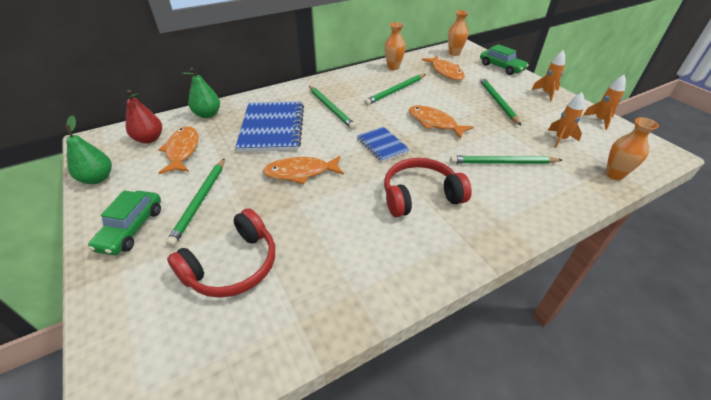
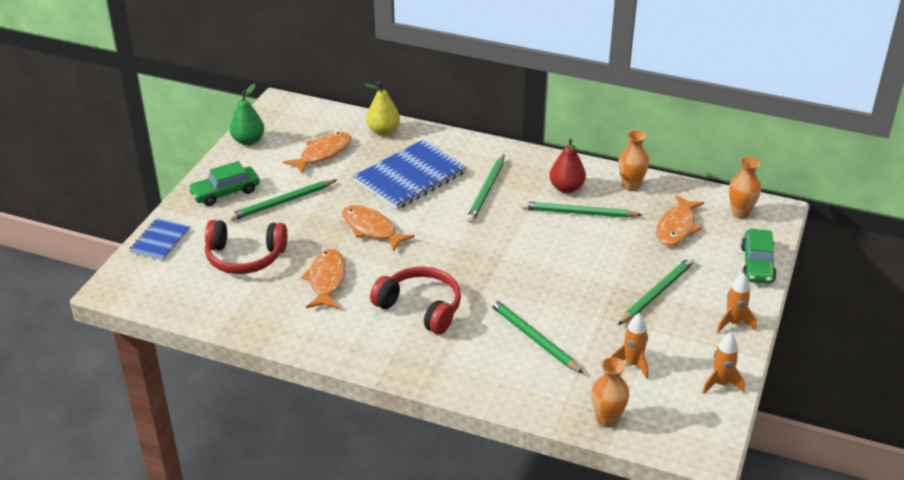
camera: 50 degrees right, 5 degrees down
(149, 139) = (315, 128): red pear -> red pear (566, 188)
(208, 114) = (383, 131): green pear -> yellow pear
(382, 145) = (466, 252): blue notebook -> blue notebook (160, 241)
(434, 123) = (549, 267): orange fish -> orange fish (326, 280)

